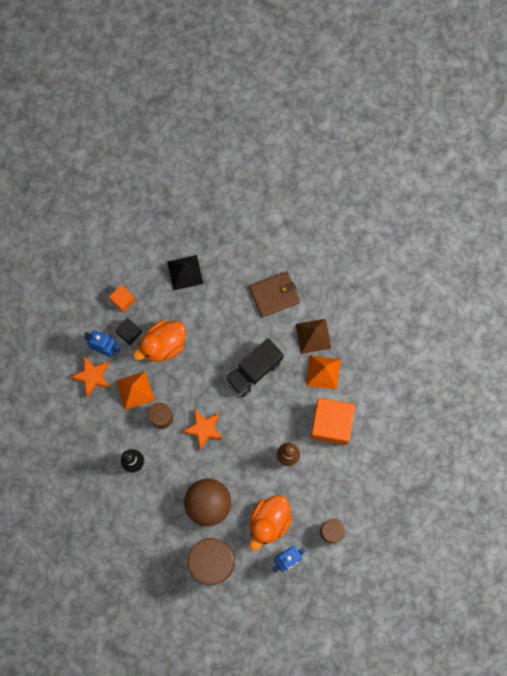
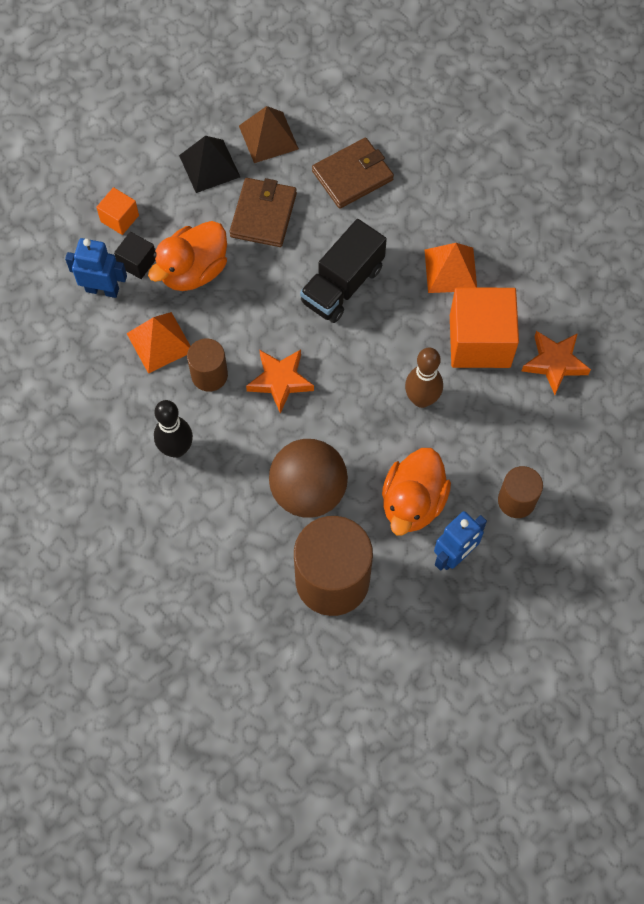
camera: 10 degrees left, 10 degrees down
(92, 376) = (88, 333): orange star -> orange star (554, 363)
(213, 313) = (263, 215): none -> brown wallet
(313, 336) = (424, 222): brown pyramid -> brown pyramid (268, 137)

